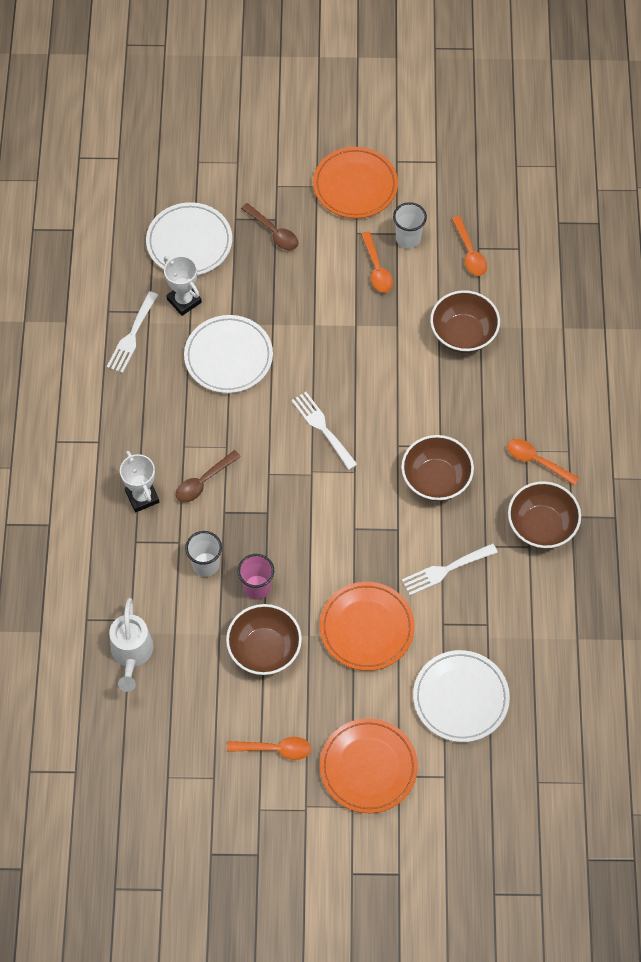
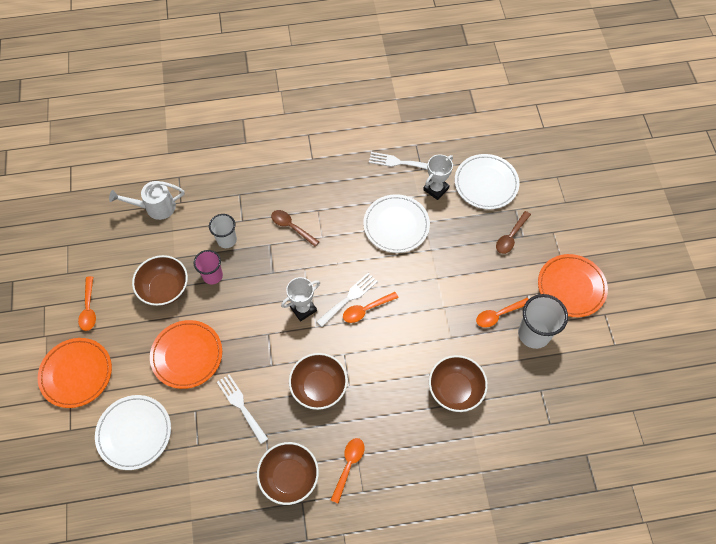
camera: 80 degrees right, 0 degrees up
(142, 497) = (274, 192): white trophy -> white trophy (303, 308)
(408, 238) = (534, 334): white cup -> white cup, size x1.56
(470, 252) = (534, 384): orange spoon -> orange spoon (366, 310)

